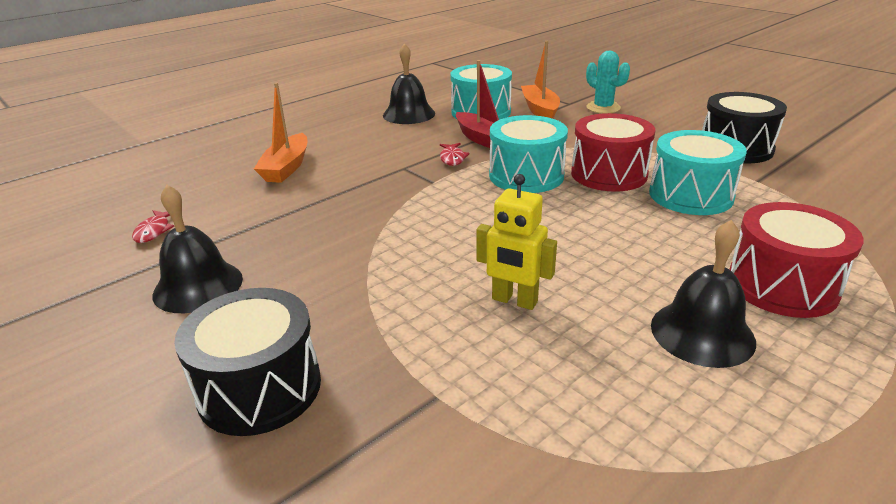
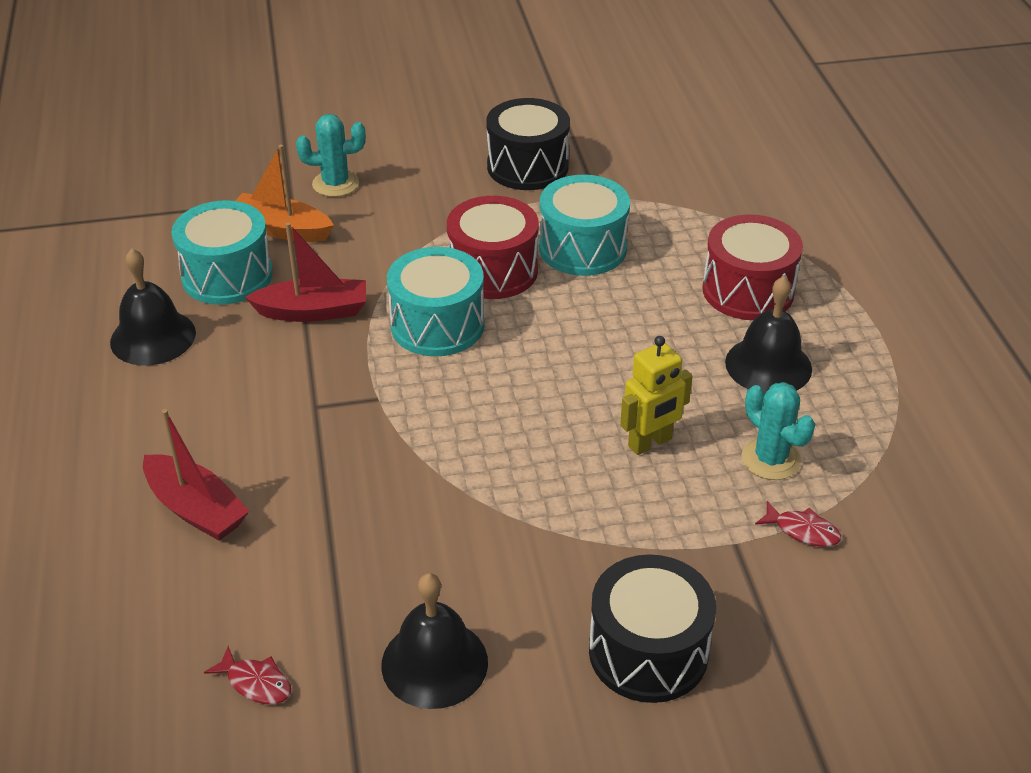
camera: 60 degrees left, 10 degrees up
(286, 167) = (196, 509): orange boat -> red boat
(452, 158) = (334, 358): red fish -> red fish (802, 531)
(575, 380) = (770, 459): none -> turquoise cactus

